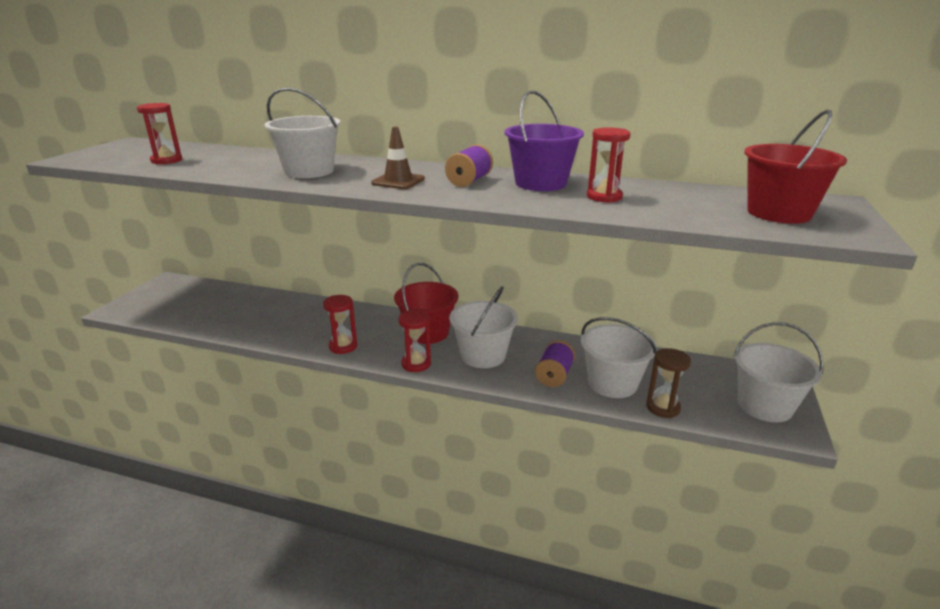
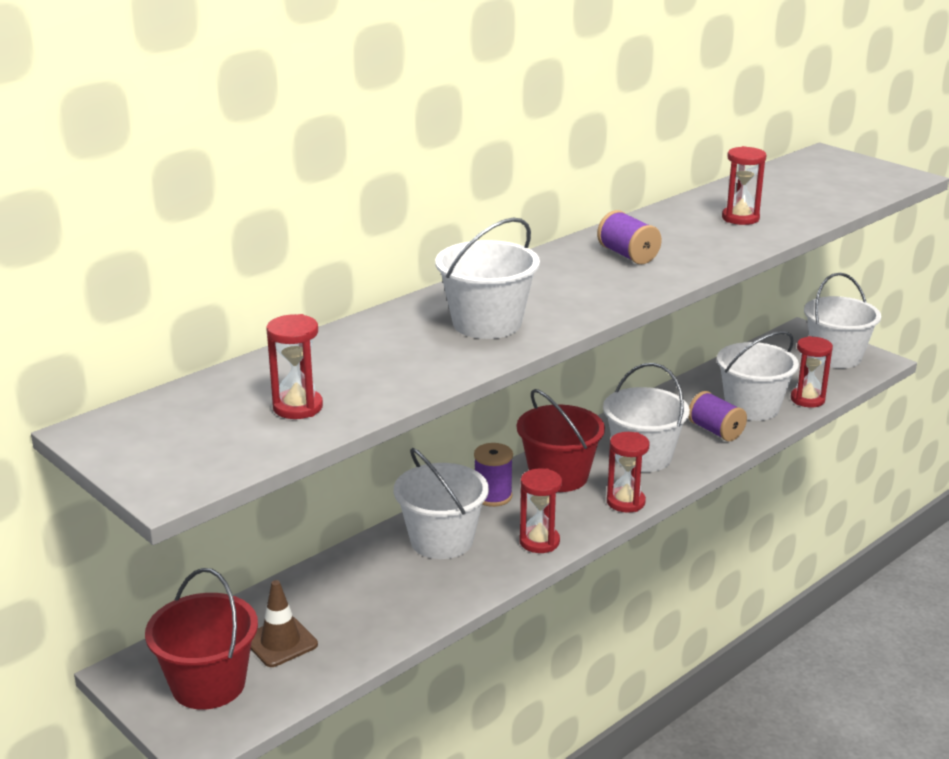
camera: 60 degrees left, 0 degrees up
(323, 317) = (441, 540): none -> white bucket
(384, 319) = (493, 496): none -> purple spool
(398, 181) = (590, 286): brown traffic cone -> brown traffic cone (280, 642)
(541, 183) = (670, 229): purple bucket -> none
(663, 407) = (807, 399): brown hourglass -> red hourglass
(778, 213) = (838, 179): red bucket -> red bucket (208, 684)

